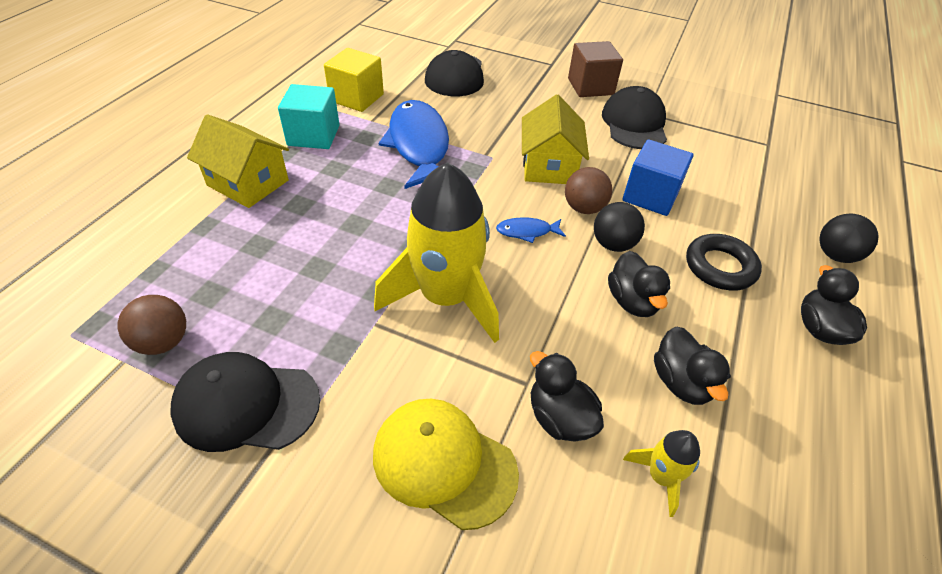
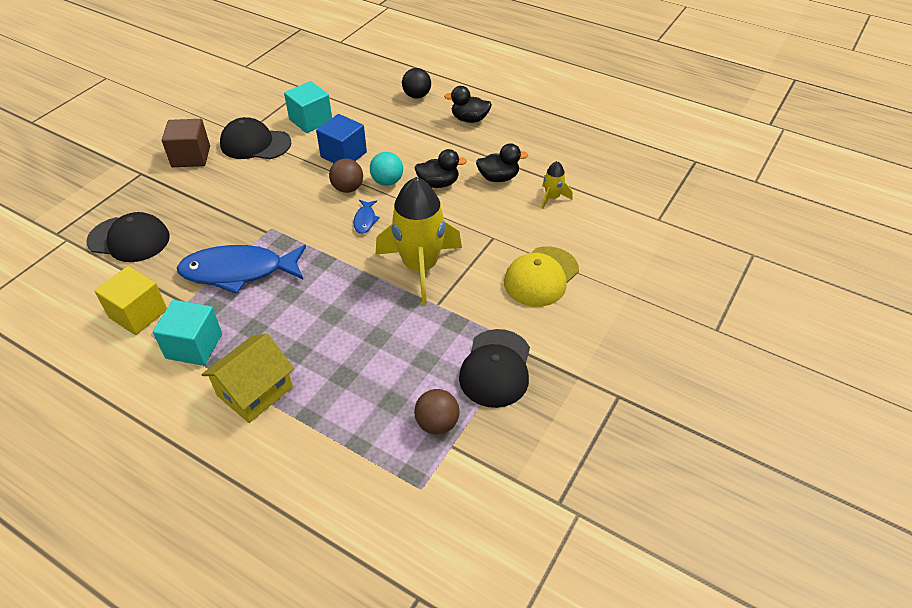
camera: 80 degrees left, 0 degrees up
(549, 166) = (293, 198): yellow house -> none
(559, 418) = (516, 227): black duck -> none
(613, 244) = (387, 182): black ball -> turquoise ball
(704, 158) = (311, 120): none -> turquoise cube
(720, 267) = (417, 141): black ring -> none

